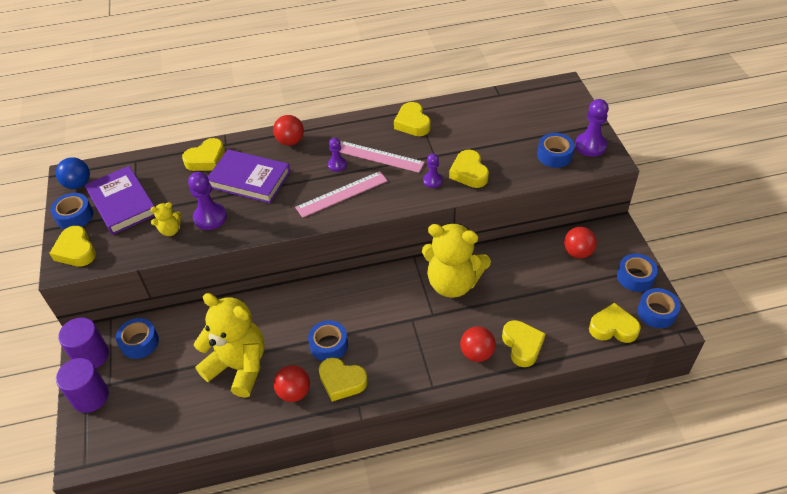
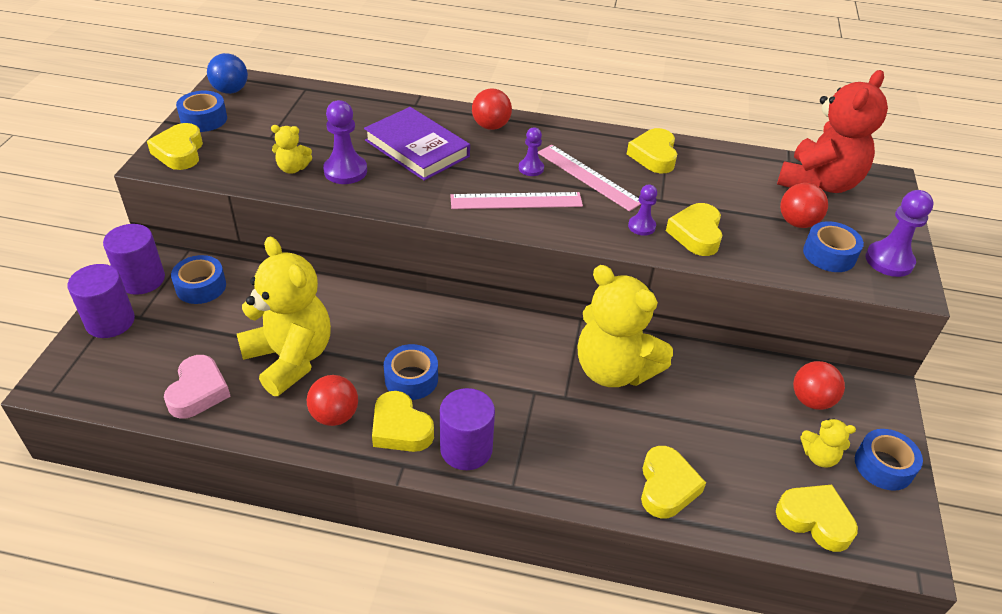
camera: 20 degrees right, 5 degrees down
(122, 203) = (261, 124): purple book -> none
(190, 417) = (198, 391): none -> pink heart
(206, 159) = (383, 112): yellow heart -> none
(391, 376) = (466, 449): none -> purple cylinder
(477, 353) = (597, 470): red ball -> red ball (797, 223)
(524, 104) = (818, 183): none -> red teddy bear
(598, 287) = (819, 457): none -> yellow teddy bear
(656, 312) = (894, 527): blue tape -> none

